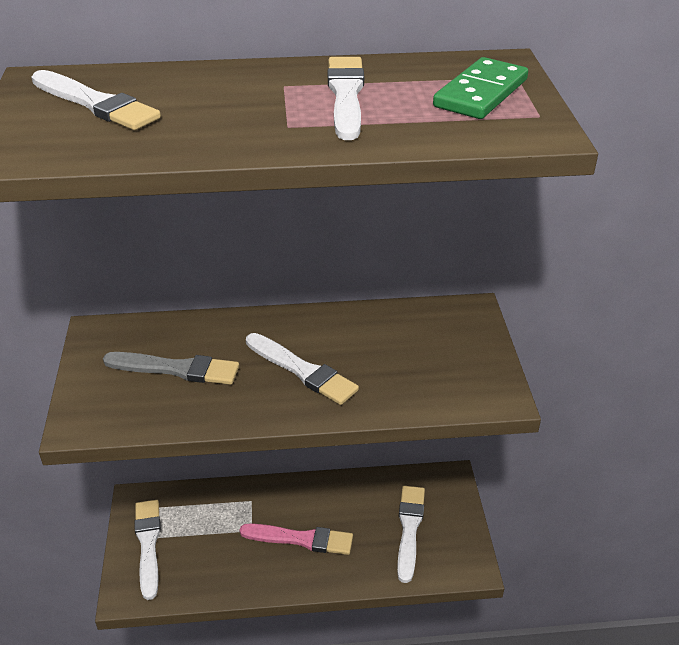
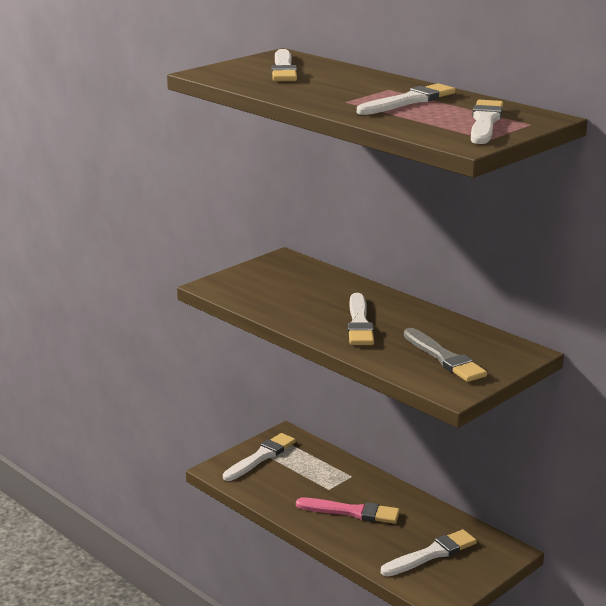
camera: 50 degrees right, 15 degrees down
(176, 369) = (294, 290): grey brush -> grey brush (444, 358)
(300, 539) = (351, 512): pink brush -> pink brush turned 45 degrees counterclockwise
(480, 93) = (485, 122): green domino -> white brush

